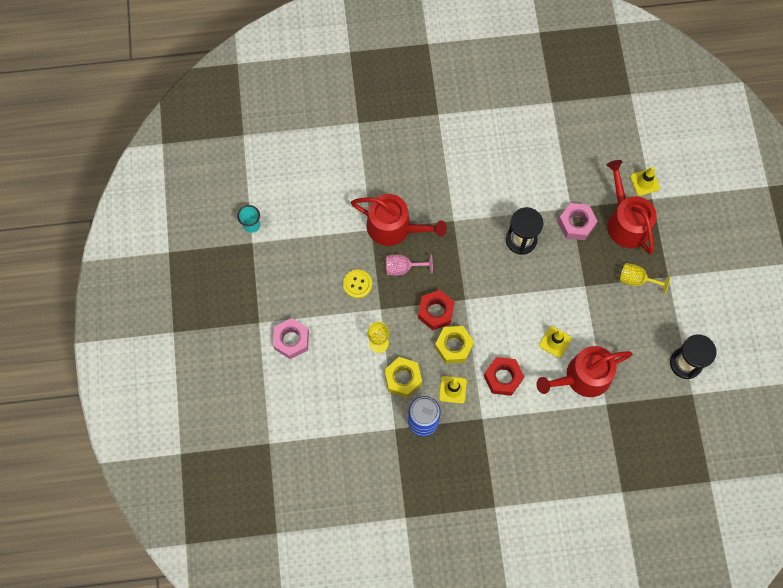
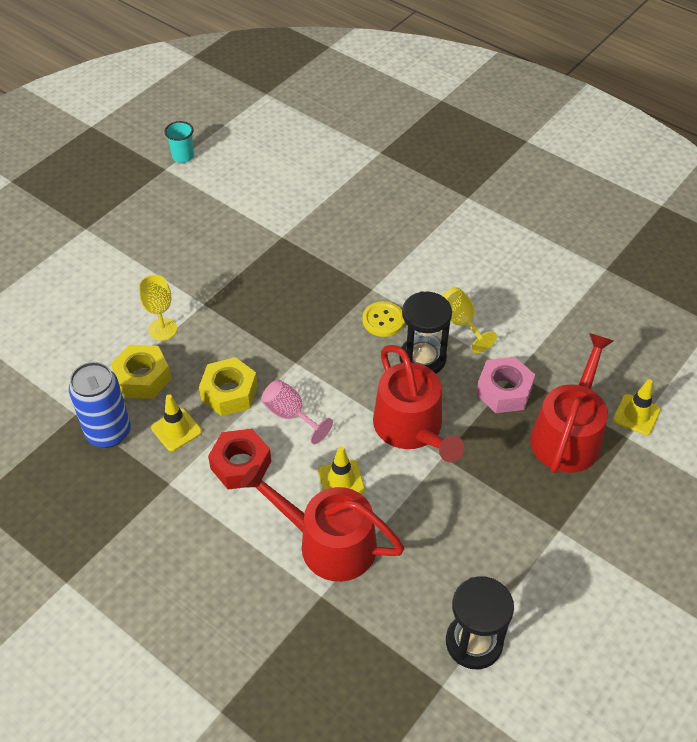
camera: 45 degrees right, 20 degrees down
(291, 340) = (91, 263): pink nut -> none
(357, 284) = (210, 268): yellow button -> yellow button (383, 320)
(394, 227) = (306, 251): red watering can -> red watering can (412, 428)
(403, 268) = (270, 288): pink goblet -> pink goblet (290, 415)
(435, 312) = (252, 349): red nut -> none
(636, 280) = (514, 501): yellow goblet -> yellow goblet (461, 323)

